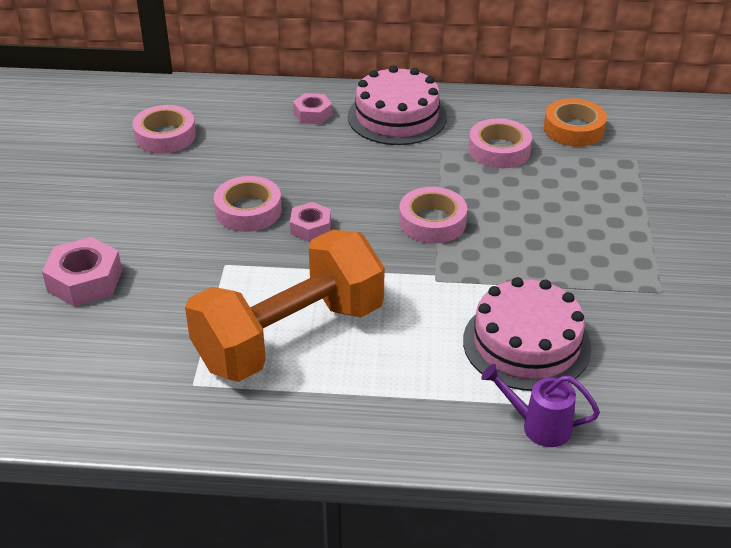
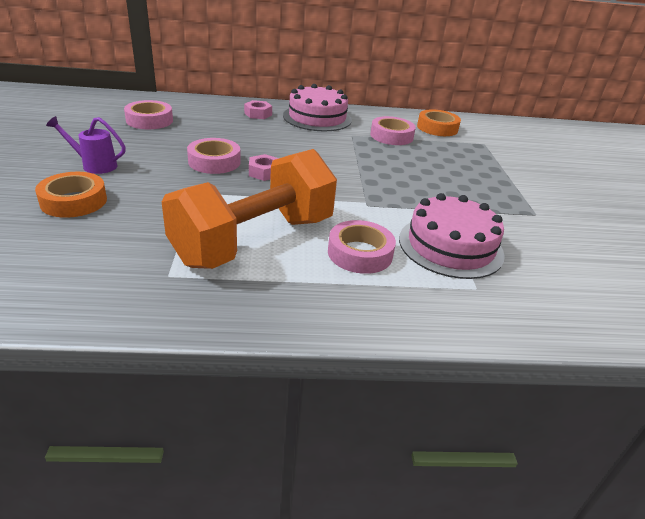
camera: 10 degrees left, 5 degrees down
(85, 281) = (74, 201): pink nut -> orange tape
(432, 222) = (355, 171): pink tape -> pink tape (360, 253)
(539, 426) = (483, 305): purple watering can -> purple watering can (95, 165)

